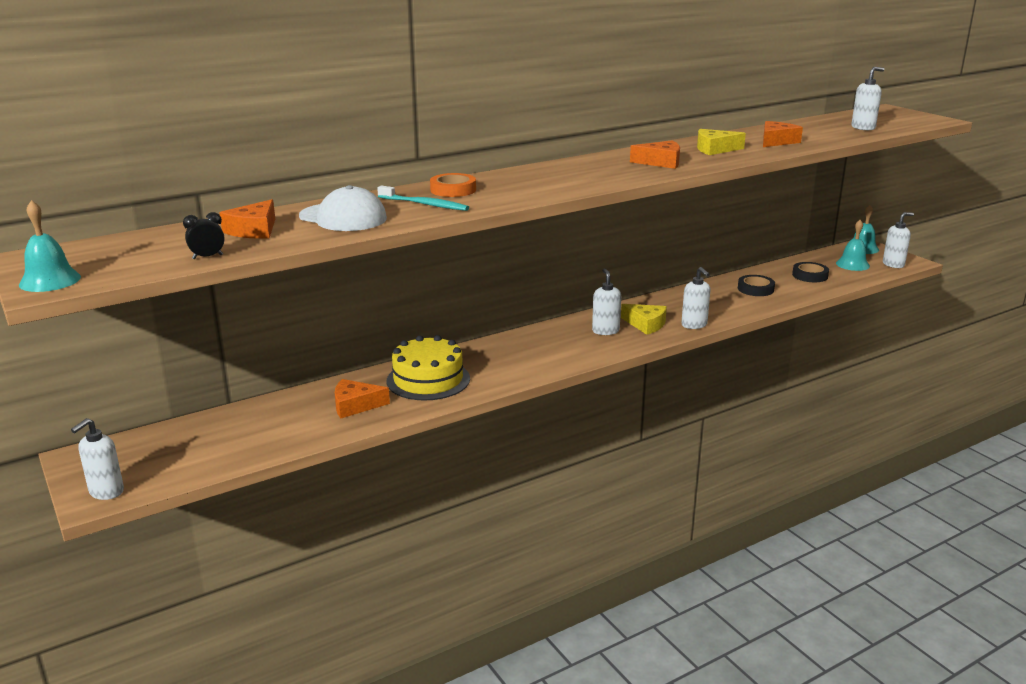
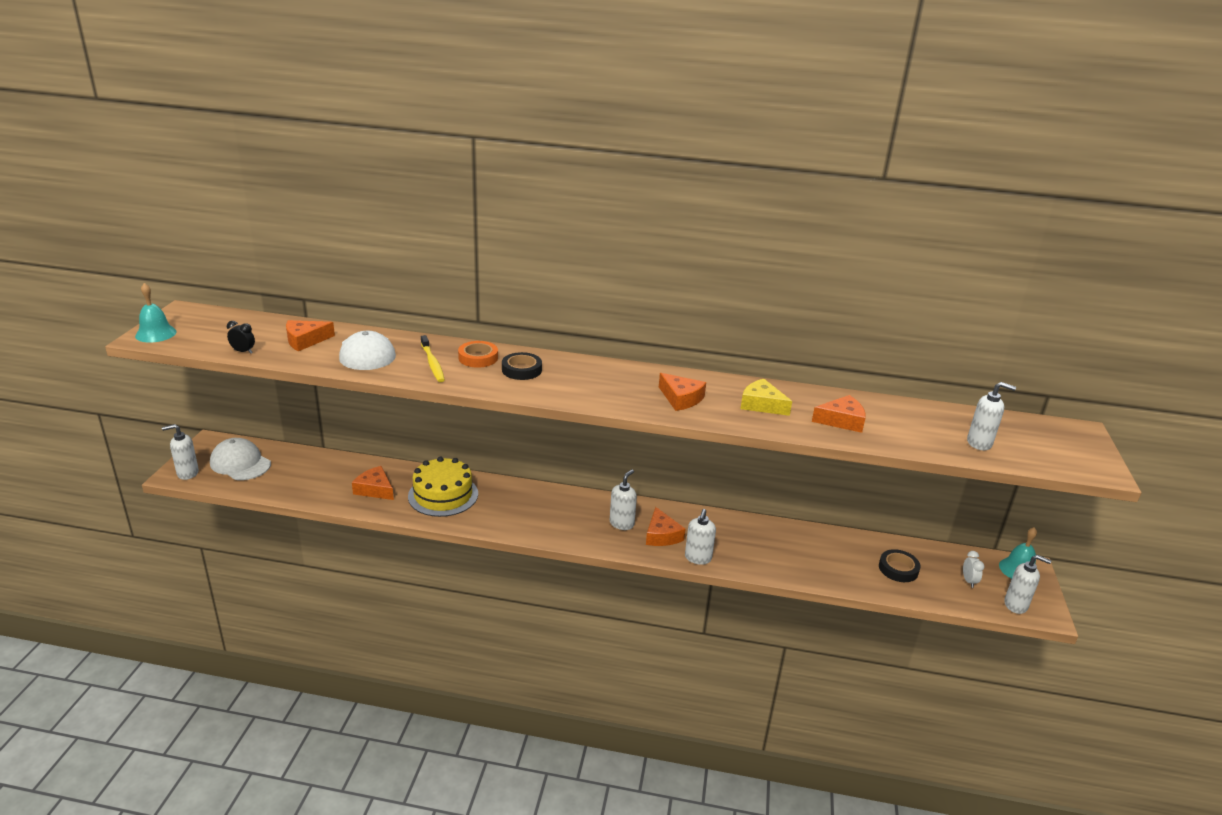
camera: 40 degrees right, 5 degrees up
(158, 455) = (240, 463): none -> white cap
(425, 204) = (432, 363): turquoise toothbrush -> yellow toothbrush
(646, 324) = (661, 535): yellow cheese -> orange cheese
(755, 289) = (817, 554): black tape -> black tape (521, 370)
(852, 264) = (968, 581): turquoise bell -> white clock

